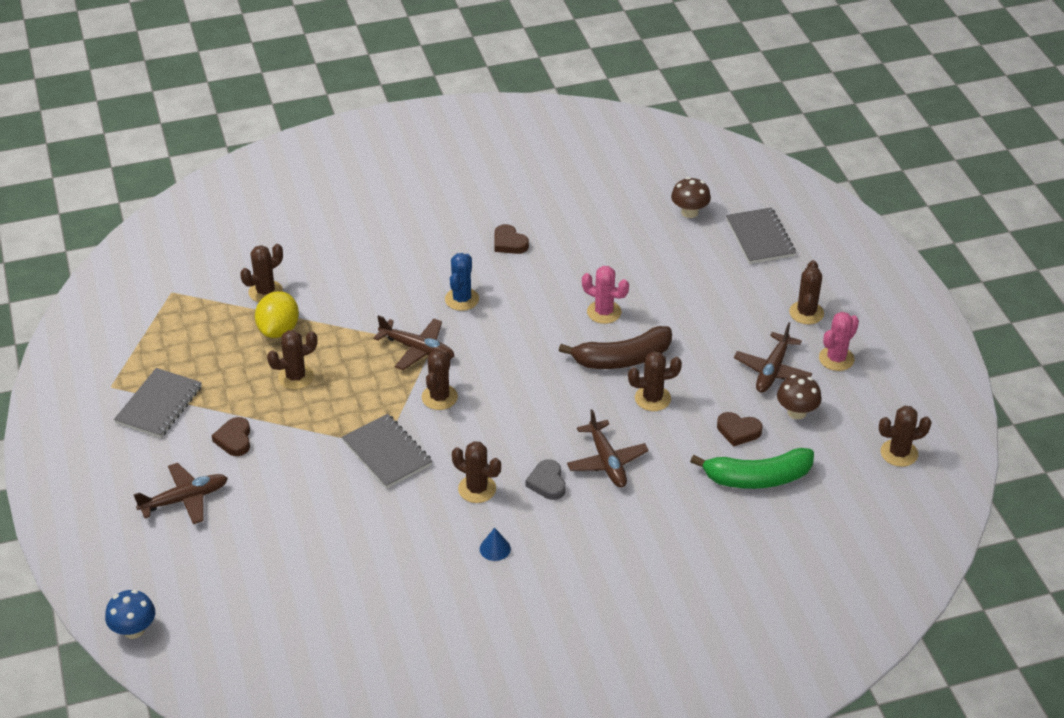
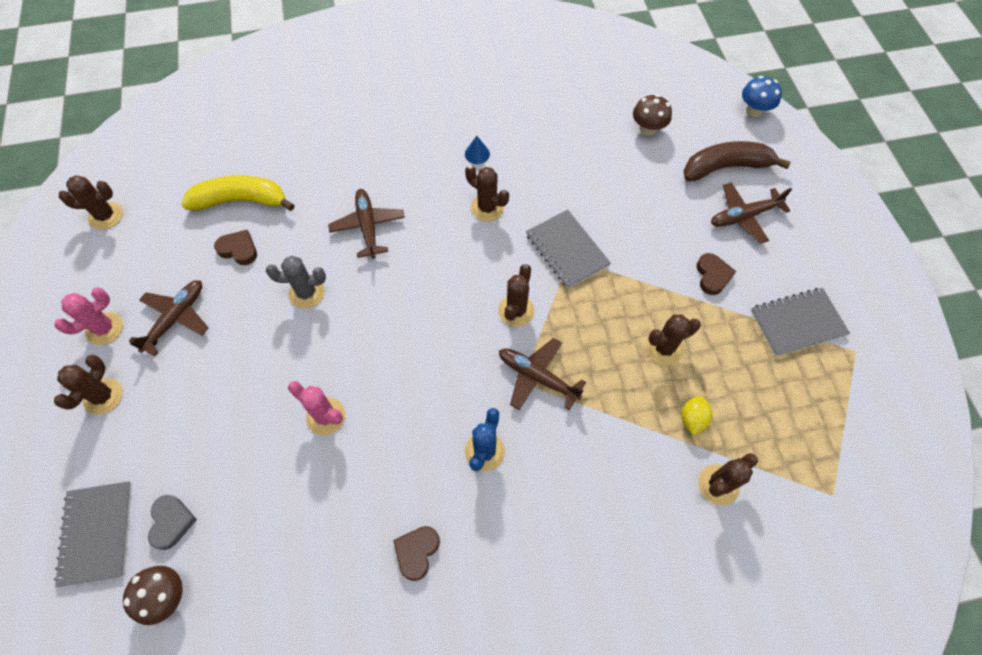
camera: 175 degrees left, 20 degrees up
(159, 405) = (797, 323): grey notebook -> grey notebook turned 45 degrees clockwise
(279, 330) = (692, 419): yellow lemon -> yellow lemon, size x0.60
(509, 243) = (417, 552): brown heart -> brown heart turned 120 degrees counterclockwise
(547, 483) = (425, 209): grey heart -> grey heart (171, 522)
(622, 359) = (323, 346): brown banana -> brown banana (726, 167)
(652, 398) = (306, 293): brown cactus -> grey cactus
(757, 478) = (241, 201): green banana -> yellow banana
(796, 412) = (175, 266): brown mushroom -> brown mushroom (647, 129)

